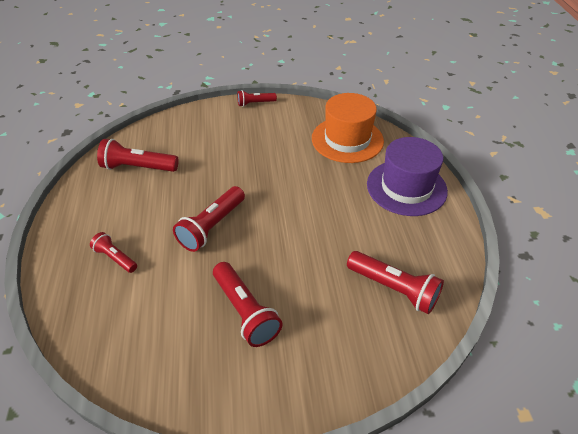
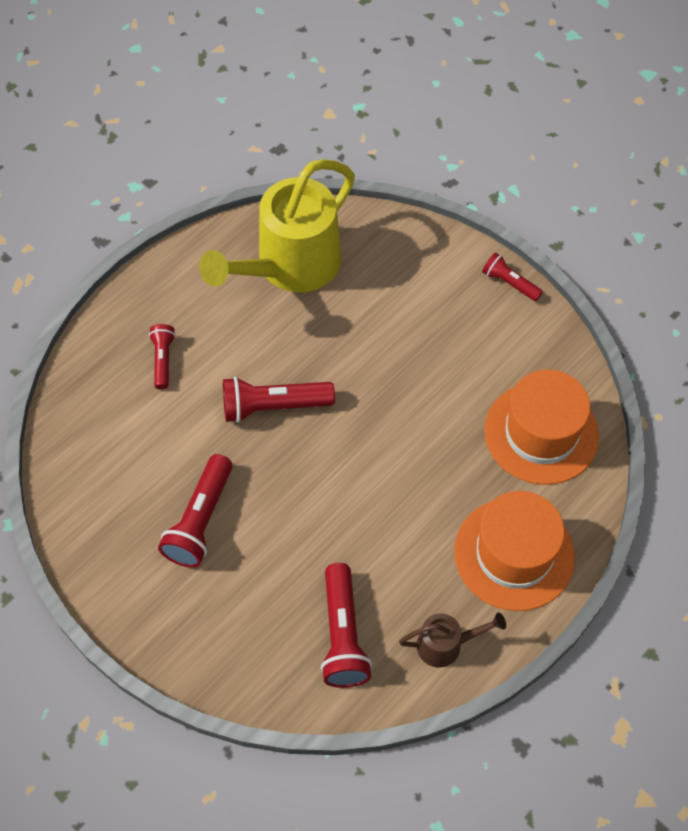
camera: 50 degrees right, 15 degrees up
(138, 167) = (289, 267): red flashlight -> yellow watering can
(406, 187) = (514, 554): purple hat -> orange hat
(439, 246) = (446, 645): none -> brown watering can

